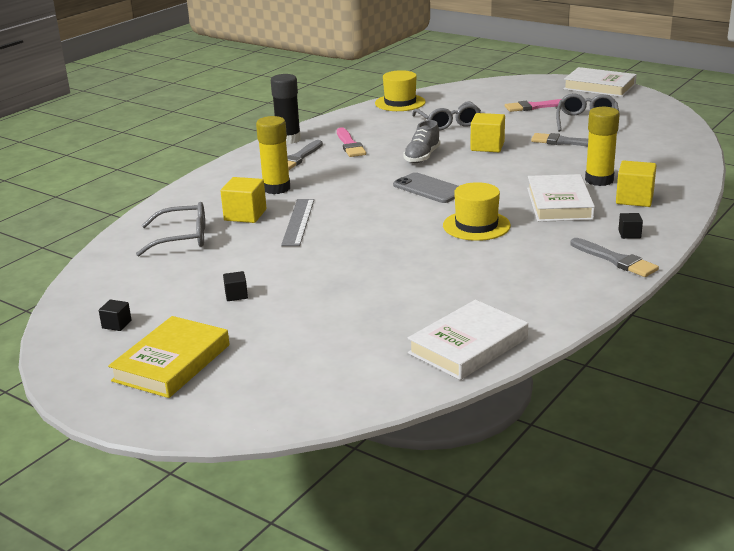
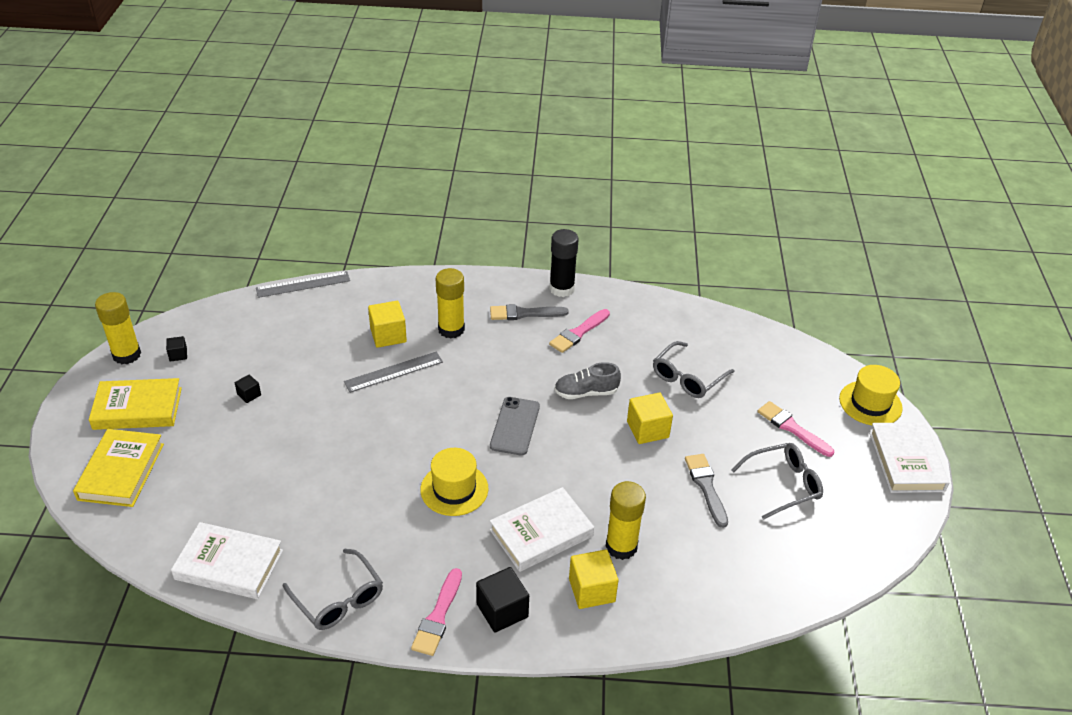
camera: 55 degrees right, 15 degrees up
(69, 356) = (127, 355): none -> yellow glue stick
(109, 239) = (303, 284): none -> grey ruler
(182, 238) = (326, 321): grey glasses -> grey glasses (338, 599)
(263, 388) = (121, 472): none -> yellow book
(400, 103) = (714, 322): yellow hat -> yellow hat (870, 403)
(615, 260) = (438, 616): grey brush -> pink brush
(629, 234) = (502, 610): black cube -> black cube, size x1.88

